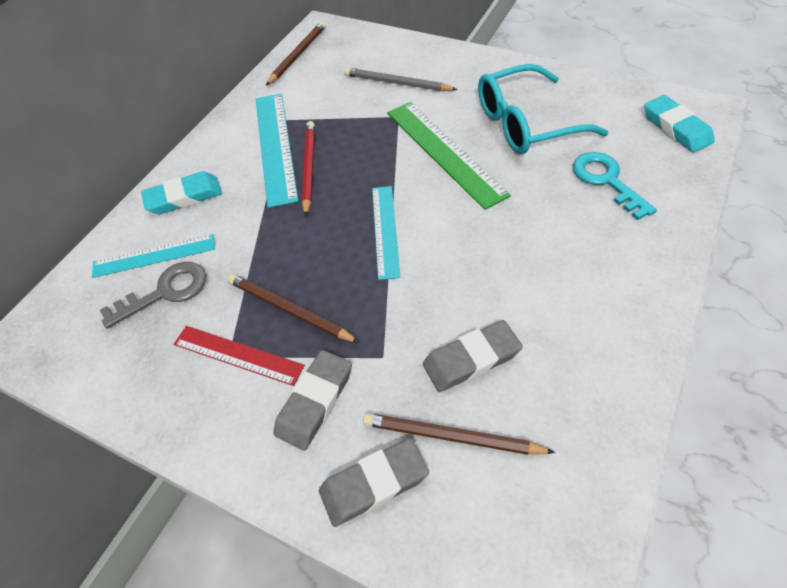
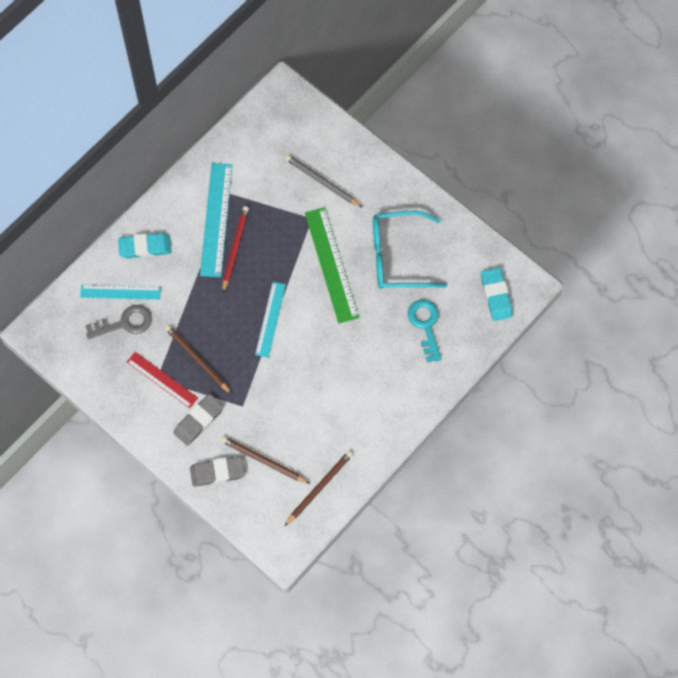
camera: 10 degrees right, 15 degrees up
(298, 55) = (255, 120): brown pencil -> brown pencil (319, 487)
(471, 359) = (290, 422): grey eraser -> none

